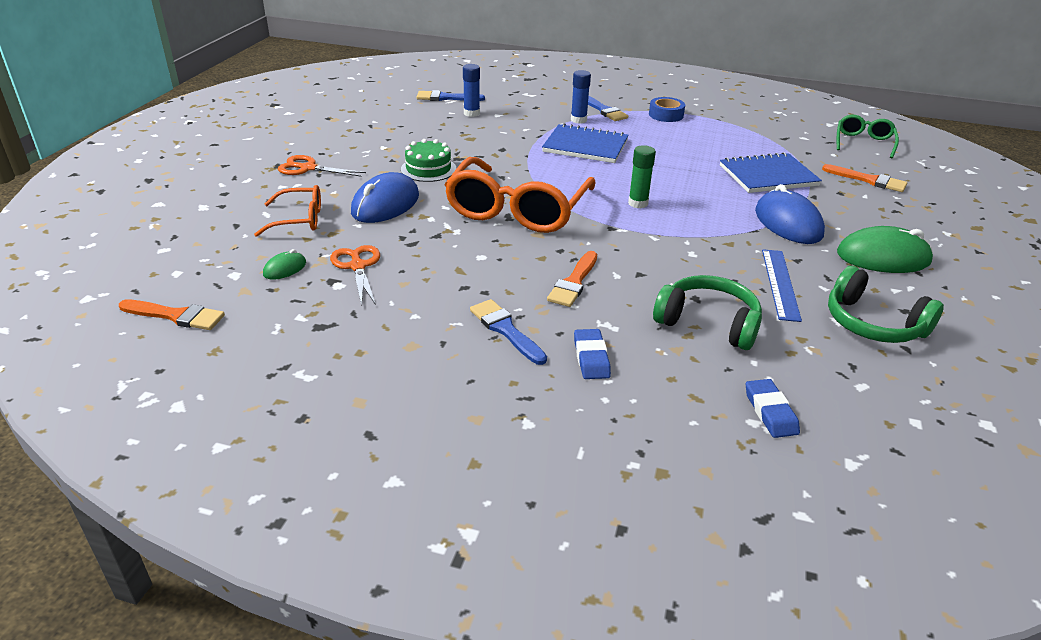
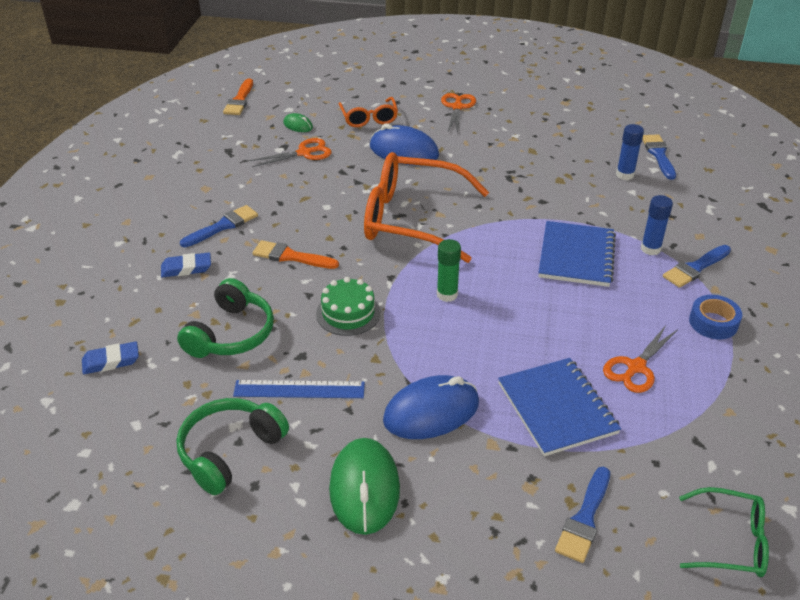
camera: 85 degrees right, 5 degrees up
(428, 169) = (479, 164): green cake -> green cake (348, 313)
(718, 145) = (636, 367): none -> orange scissors
(868, 180) = (584, 519): orange brush -> blue brush

